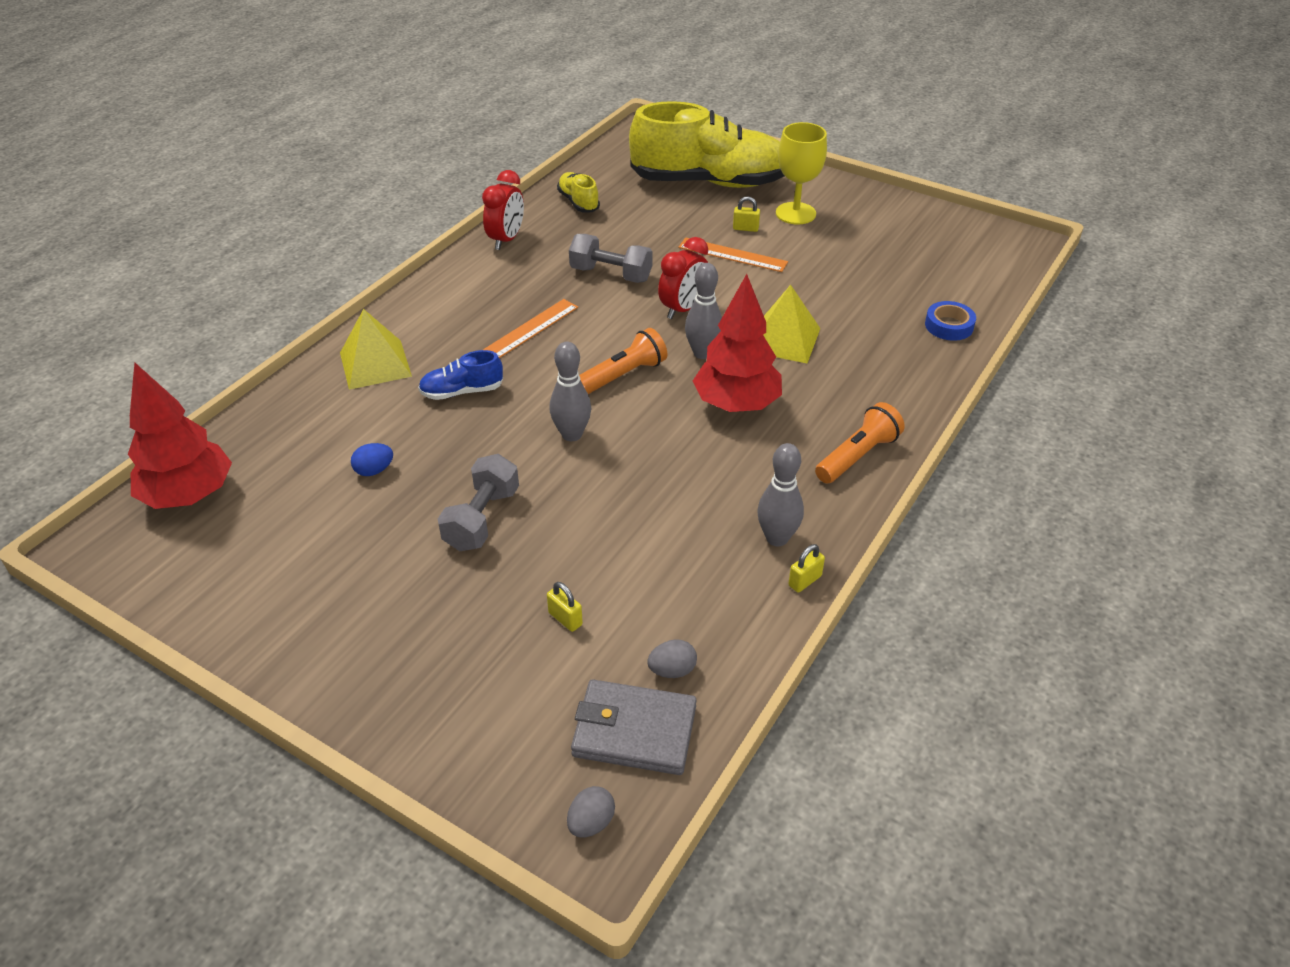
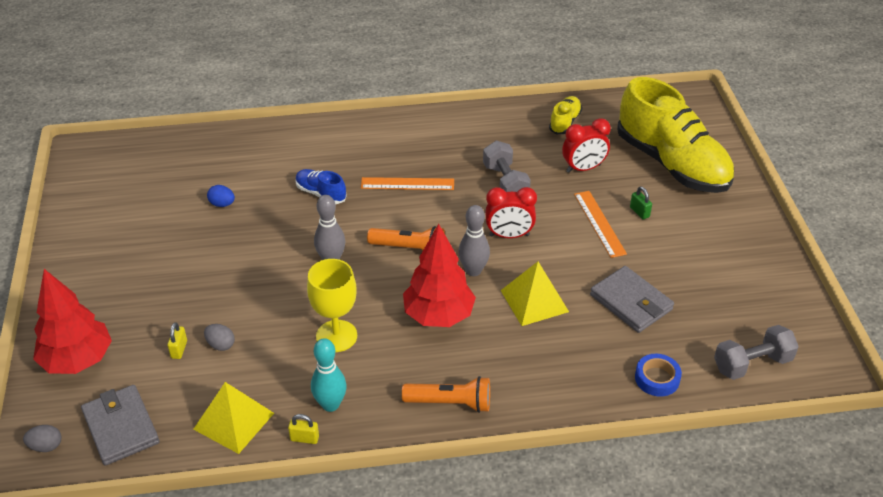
camera: 50 degrees right, 0 degrees up
(189, 496) = (141, 155): red tree -> red tree (77, 360)
(375, 364) = (307, 147): yellow pyramid -> yellow pyramid (233, 421)
(482, 519) = (225, 268): grey dumbbell -> grey dumbbell (752, 364)
(506, 240) = (484, 119): red clock -> red clock (583, 168)
(672, 670) = (178, 418): grey egg -> grey egg (221, 345)
(745, 228) = (639, 212): yellow padlock -> green padlock
(777, 538) = (330, 404): grey bowling pin -> turquoise bowling pin
(795, 213) = (693, 226): yellow goblet -> yellow goblet (336, 336)
(847, 291) = (631, 302): none -> grey wallet

